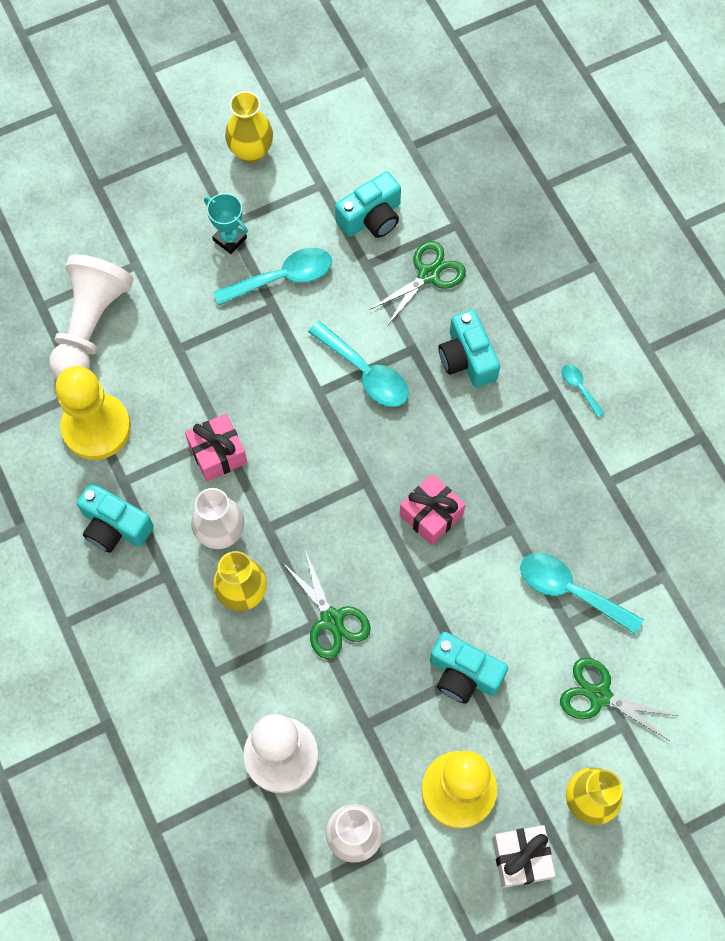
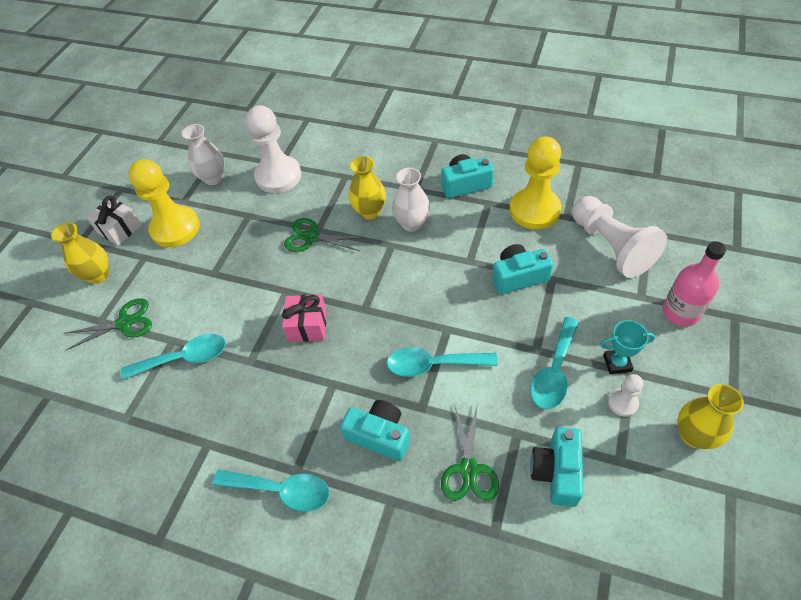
camera: 140 degrees right, 15 degrees down
(128, 225) = (680, 312): none -> pink bottle
(218, 453) = (460, 252): pink gift -> none
(266, 212) = (622, 403): none -> white pawn
(463, 674) = (215, 271): turquoise camera -> turquoise camera (518, 277)
(579, 387) = (281, 490): turquoise spoon -> turquoise spoon, size x2.01

